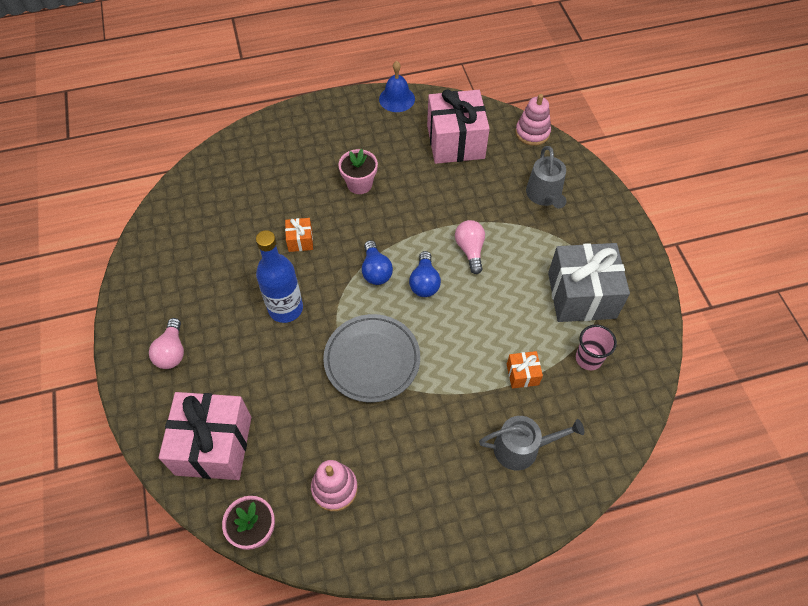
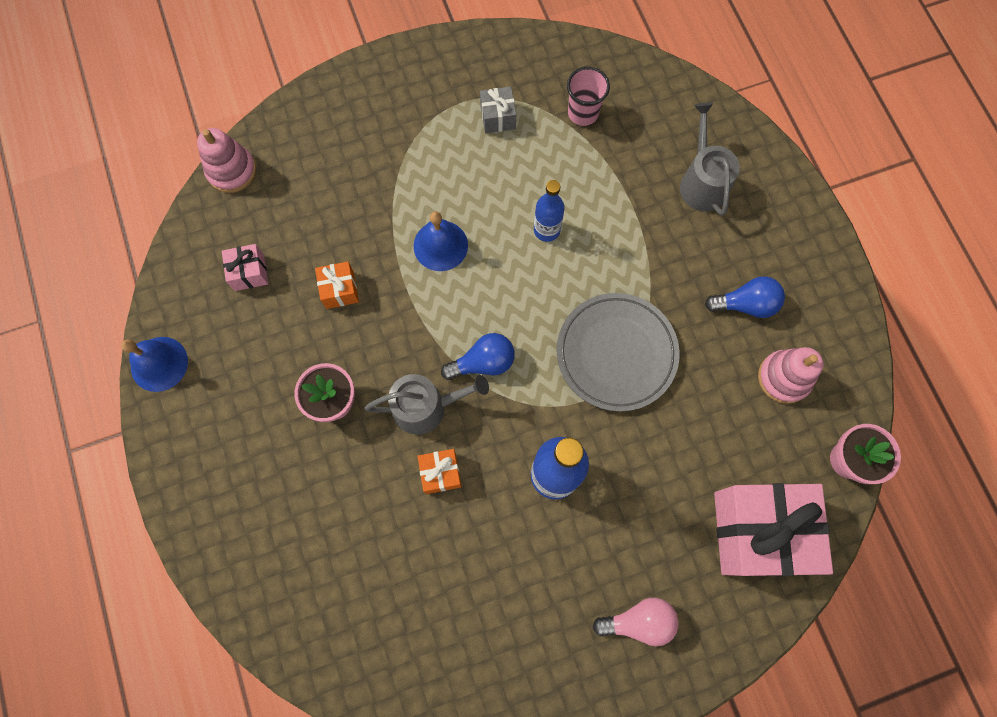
camera: 95 degrees left, 15 degrees up
(424, 282) = (496, 299): blue light bulb -> blue light bulb (745, 304)
(455, 142) = (249, 272): pink gift -> pink gift, size x0.44
(470, 250) = (440, 245): pink light bulb -> blue bell
(480, 321) = (546, 230): none -> blue bottle
(522, 374) = (612, 182): orange gift -> orange gift (340, 290)
(544, 195) = (345, 156): grey watering can -> grey watering can (426, 407)
(581, 295) = (498, 117): grey gift -> grey gift, size x0.44

